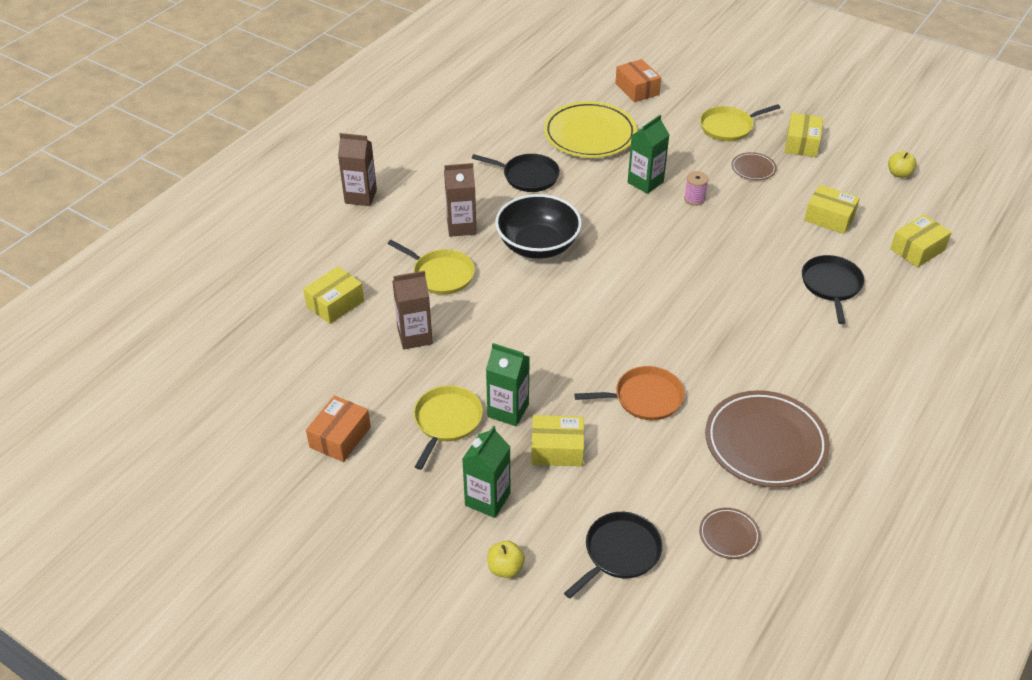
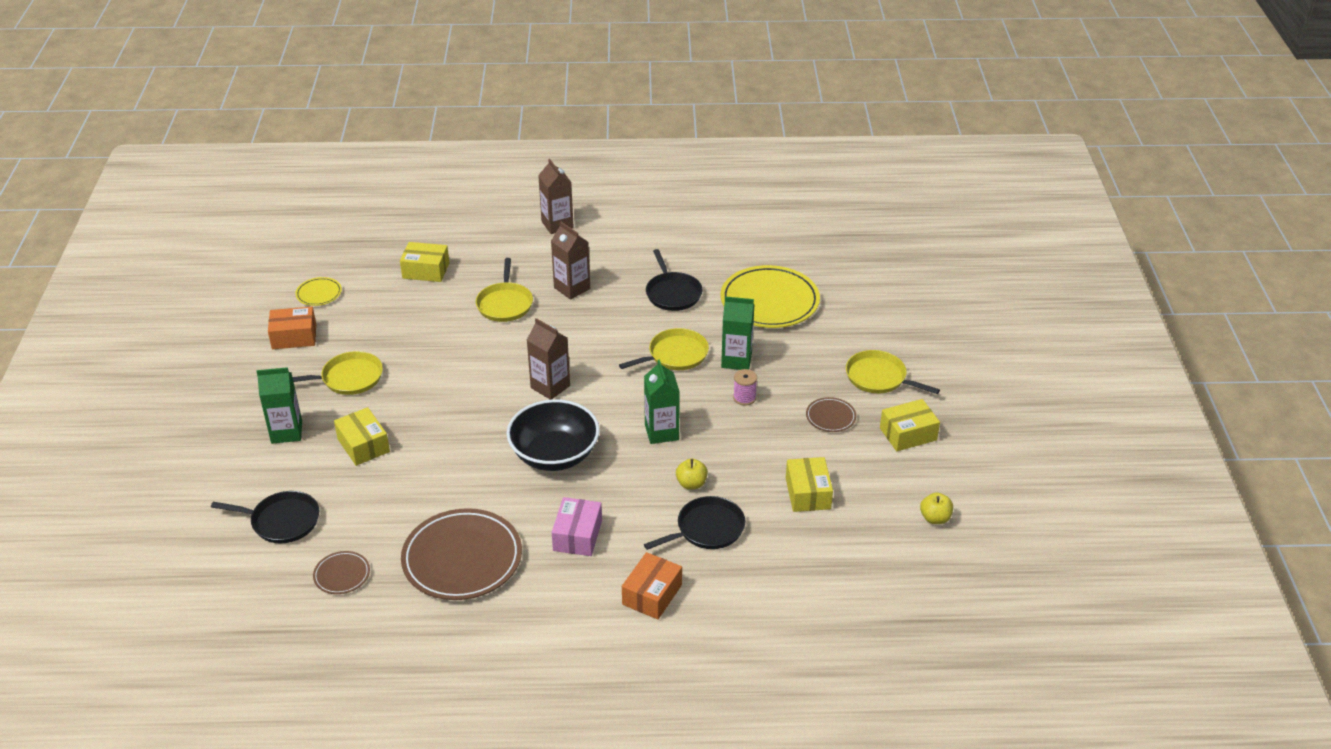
camera: 55 degrees right, 5 degrees down
(289, 392) = (319, 294): none -> yellow plate
(415, 336) = (424, 323): brown carton -> brown carton (550, 387)
(505, 568) = (228, 469): yellow apple -> yellow apple (691, 484)
(508, 410) = (384, 403): green carton -> green carton (661, 432)
(538, 245) = (589, 336): black bowl -> black bowl (554, 455)
(608, 210) = (675, 355): none -> yellow pan
(637, 89) = (871, 300): orange box -> orange box (652, 594)
(644, 398) = (457, 469): orange pan -> none
(787, 360) = (577, 535): none -> pink box
(917, 249) = (822, 571): yellow box -> none

